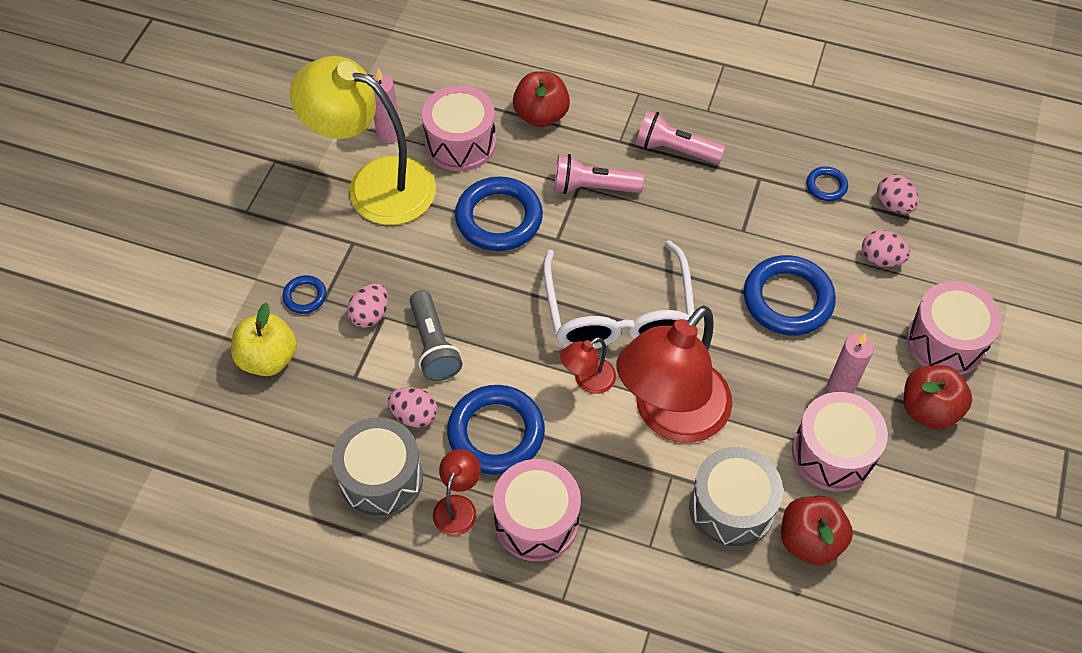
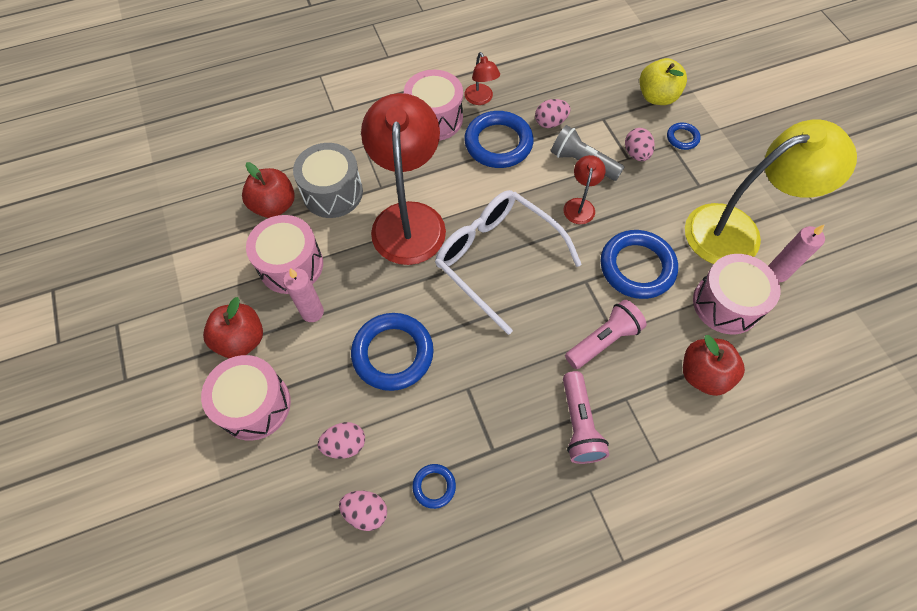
camera: 140 degrees right, 5 degrees up
(381, 479) = (532, 85): grey drum -> none
(588, 381) = (476, 205): red lamp -> red lamp (580, 205)
(675, 149) = (578, 424): pink flashlight -> pink flashlight turned 105 degrees clockwise

